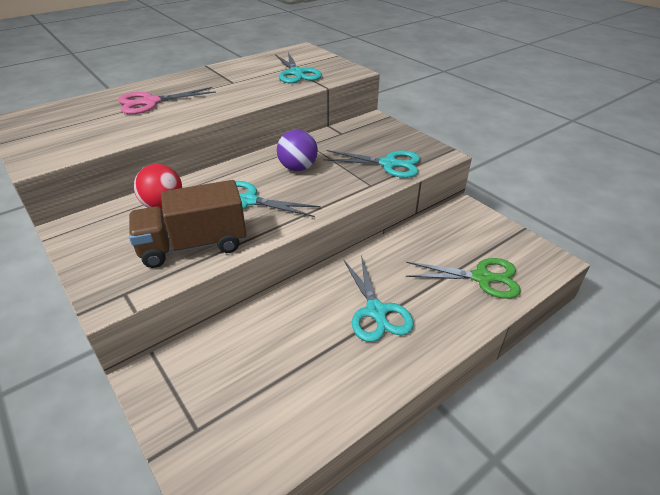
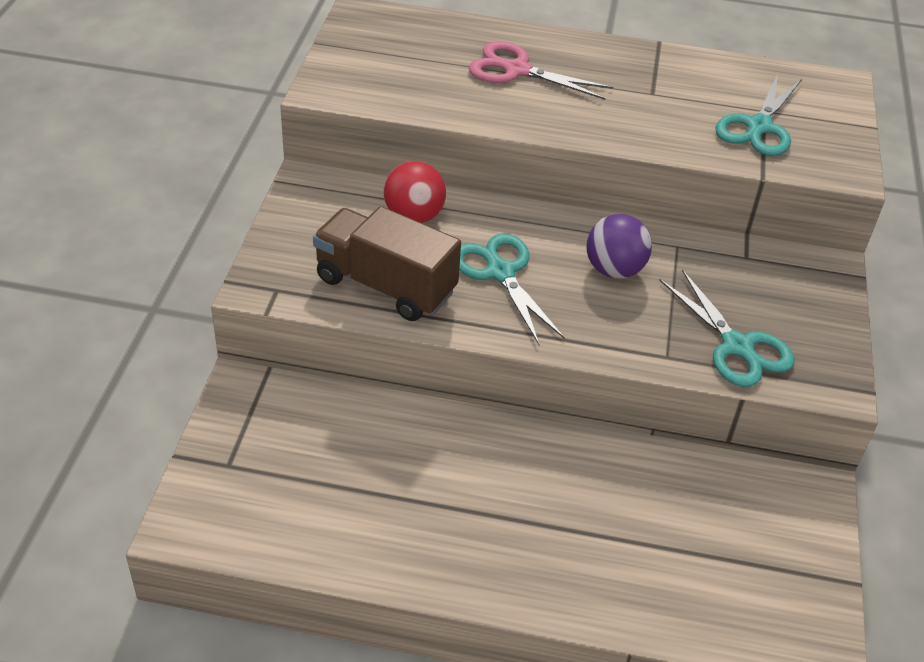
camera: 45 degrees right, 5 degrees up
(376, 311) = (510, 508): turquoise scissors -> none
(482, 278) = (687, 583): green scissors -> none

